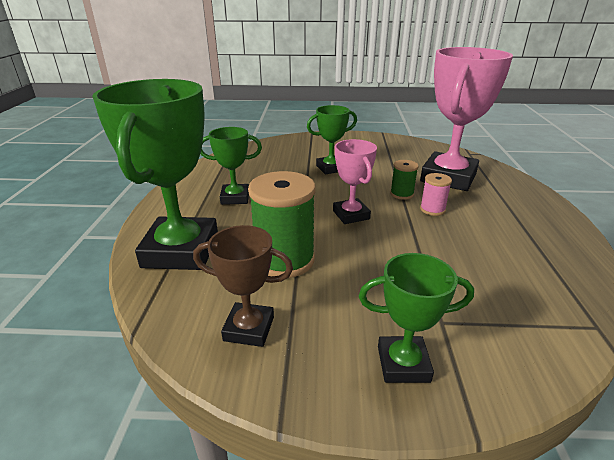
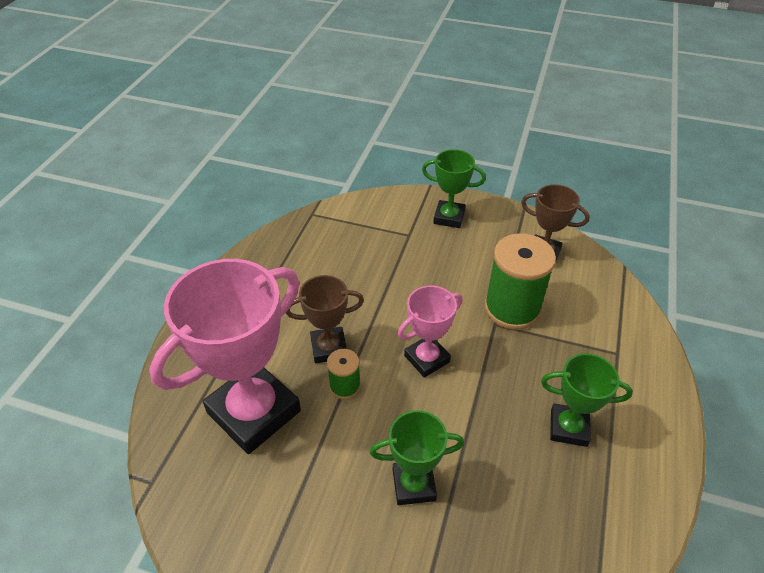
camera: 165 degrees left, 15 degrees up
(181, 251) = (614, 340): green trophy -> none
(351, 215) = (427, 359): pink trophy -> pink trophy turned 60 degrees clockwise
(432, 209) = (329, 348): pink spool -> brown trophy

